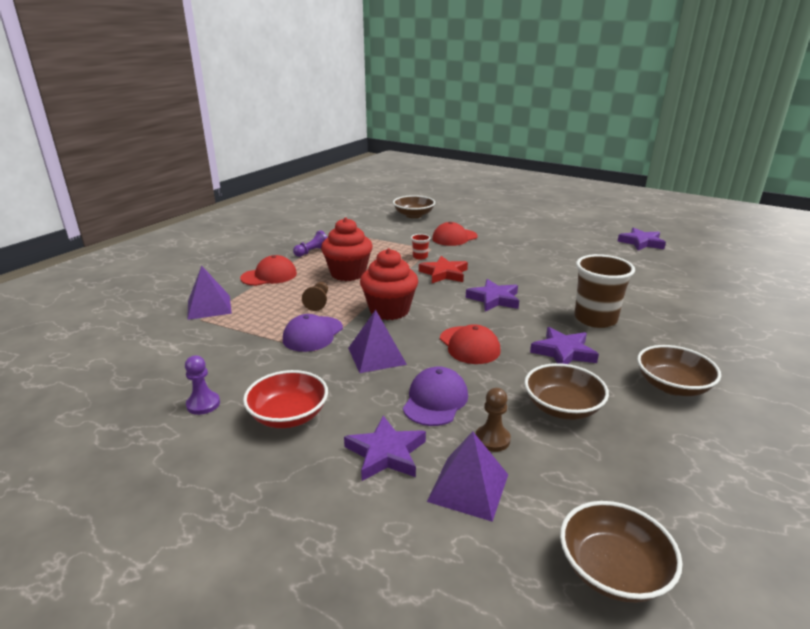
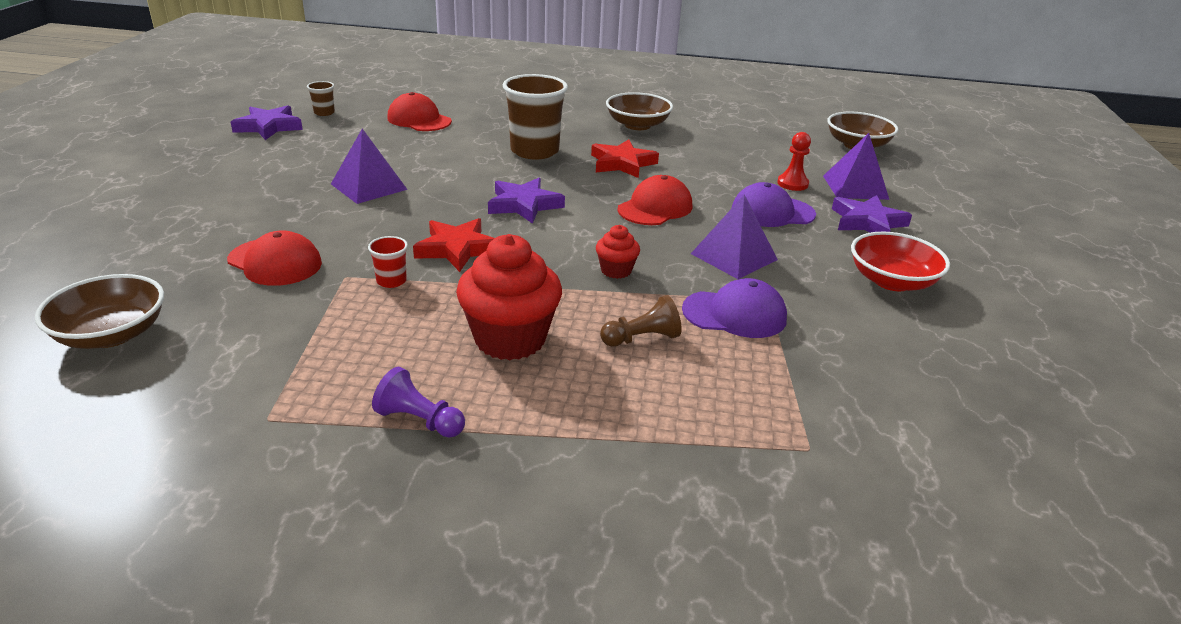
camera: 115 degrees left, 5 degrees up
(203, 404) = (952, 343): purple pawn -> none
(209, 307) = (763, 461): purple pyramid -> purple pyramid (369, 186)
(269, 276) = (580, 438): red cap -> red cap (419, 120)
(389, 310) = (616, 270): red cupcake -> red cupcake, size x0.50
(492, 439) = (792, 184): brown pawn -> red pawn
(562, 408) = (717, 161): brown bowl -> none
(563, 352) = (622, 163): purple star -> red star
(674, 258) = (324, 113): none -> brown cup

